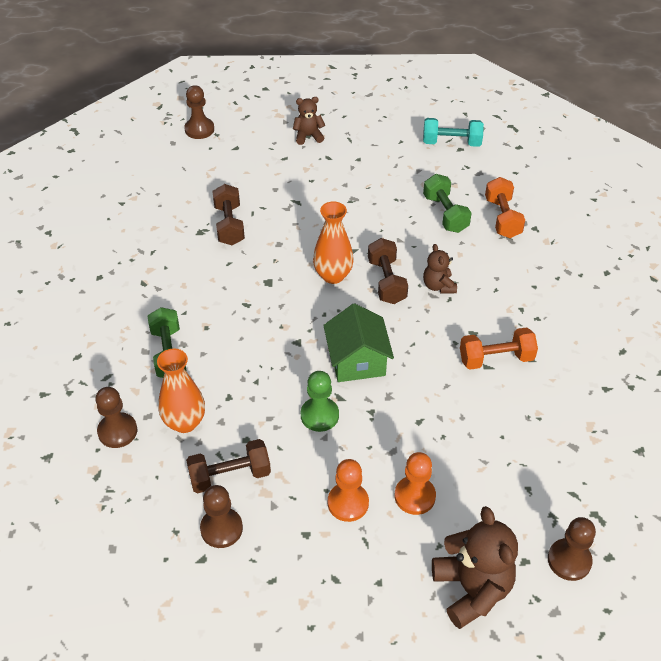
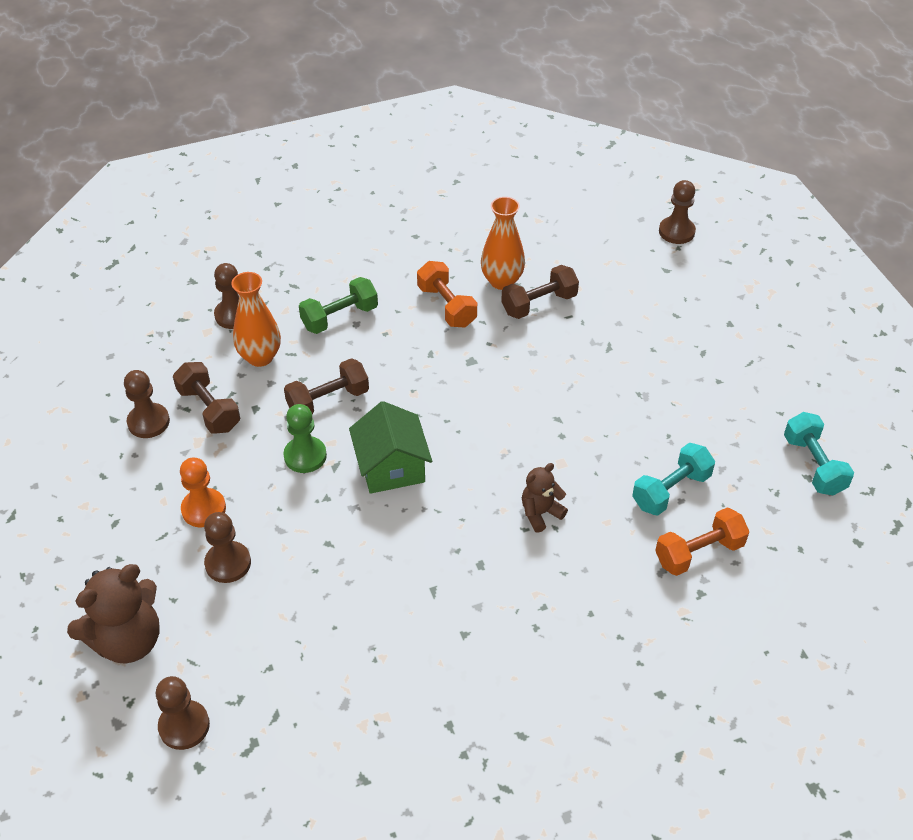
camera: 70 degrees right, 0 degrees up
(308, 136) = (729, 324): brown teddy bear -> none
(333, 275) = (508, 412): orange vase -> orange vase (502, 281)
(357, 361) = (391, 467): green house -> green house turned 75 degrees counterclockwise
(386, 281) = (523, 462): brown dumbbell -> brown dumbbell (328, 400)
(414, 496) = (228, 563): orange pawn -> brown pawn
(445, 214) = (671, 490): green dumbbell -> turquoise dumbbell
(496, 359) = (449, 596): orange dumbbell -> orange dumbbell (446, 306)

